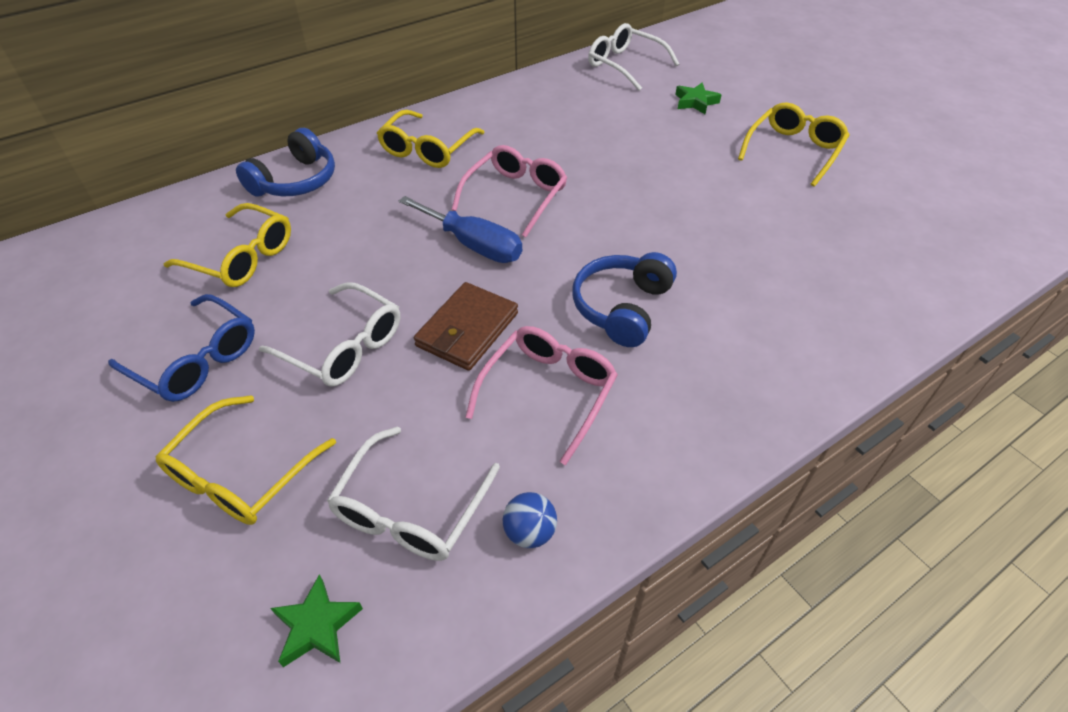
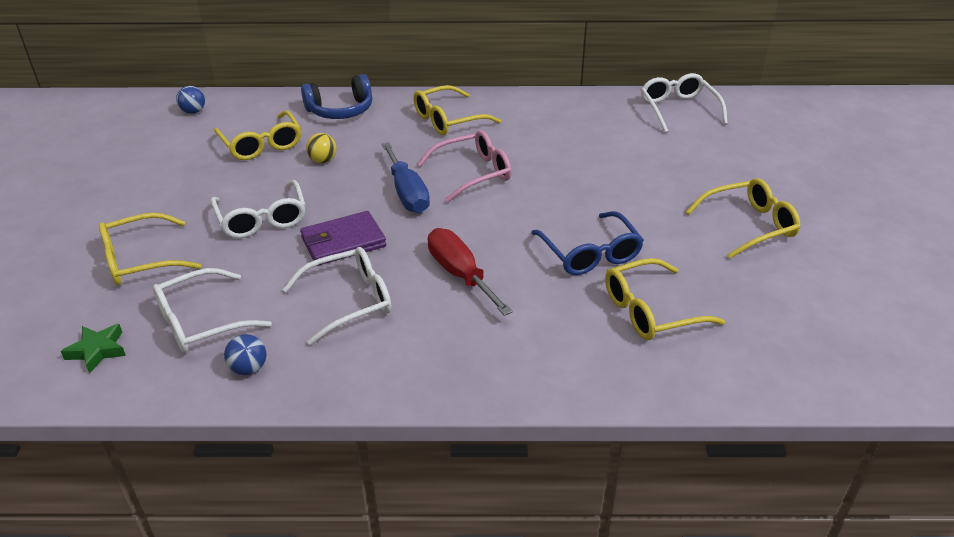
camera: 35 degrees right, 10 degrees down
(100, 251) = (193, 112): none -> blue ball
(196, 360) = (180, 191): blue glasses -> blue glasses (590, 253)
(339, 247) = (323, 160): none -> yellow ball
(467, 330) = (343, 242): brown wallet -> purple wallet
(548, 392) = (349, 301): pink glasses -> white glasses
(622, 307) = (460, 274): blue headphones -> red screwdriver
(695, 102) = (705, 158): green star -> none
(812, 263) = (650, 311): none -> yellow glasses

